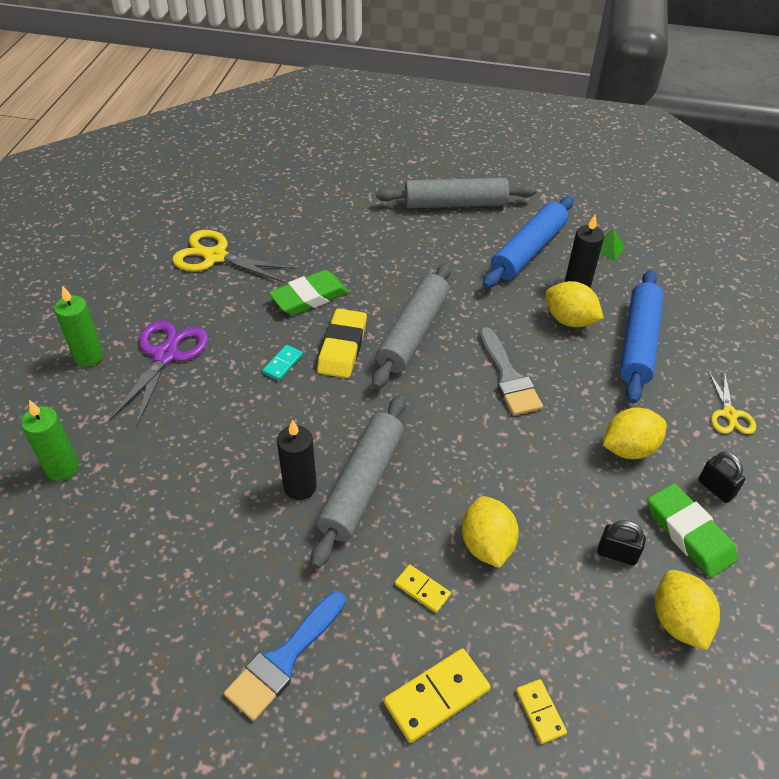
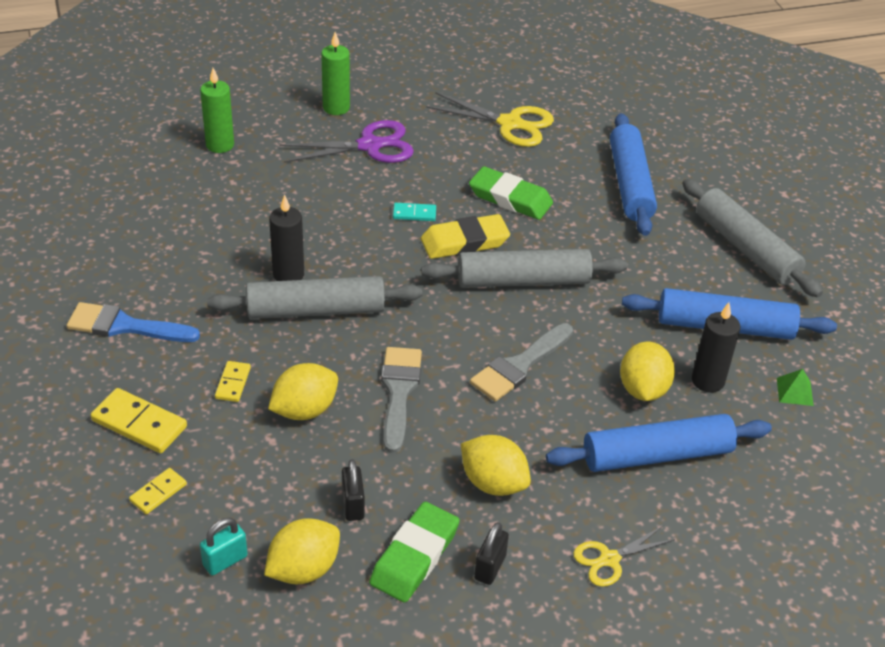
camera: 60 degrees right, 5 degrees down
(215, 257) = (510, 124): yellow scissors -> yellow scissors turned 120 degrees clockwise
(344, 226) = (630, 184): none -> blue rolling pin
(499, 467) = (399, 392): none -> grey brush
(648, 683) = (225, 561): none -> turquoise padlock

